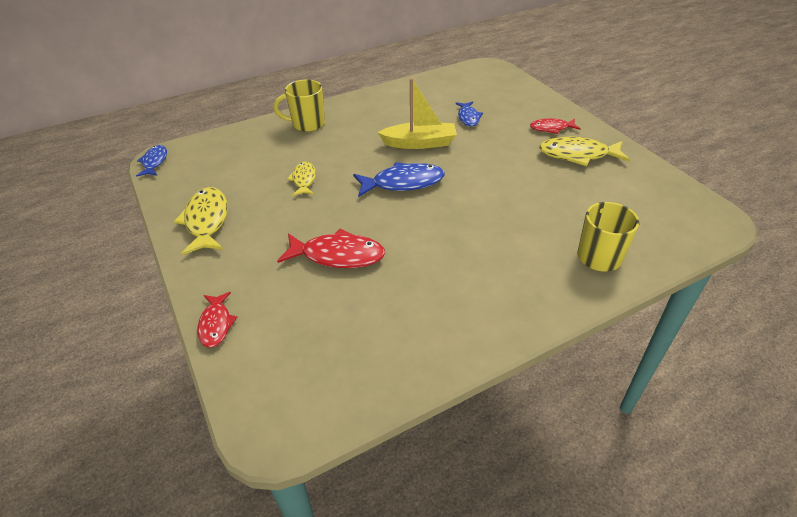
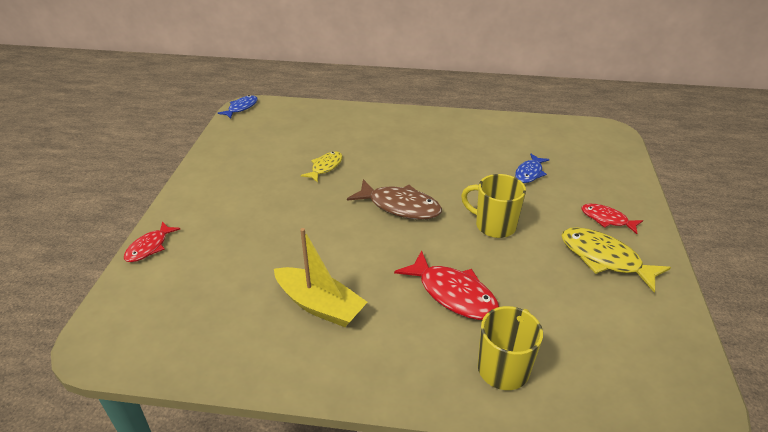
camera: 35 degrees right, 5 degrees down
(207, 221) = (225, 168): yellow fish -> none
(307, 124) = (379, 122): yellow mug -> yellow mug (494, 225)
(338, 255) = (281, 241): red fish -> red fish (453, 294)
(403, 183) = (400, 206): blue fish -> brown fish
(419, 143) = (455, 177): yellow boat -> yellow boat (319, 305)

